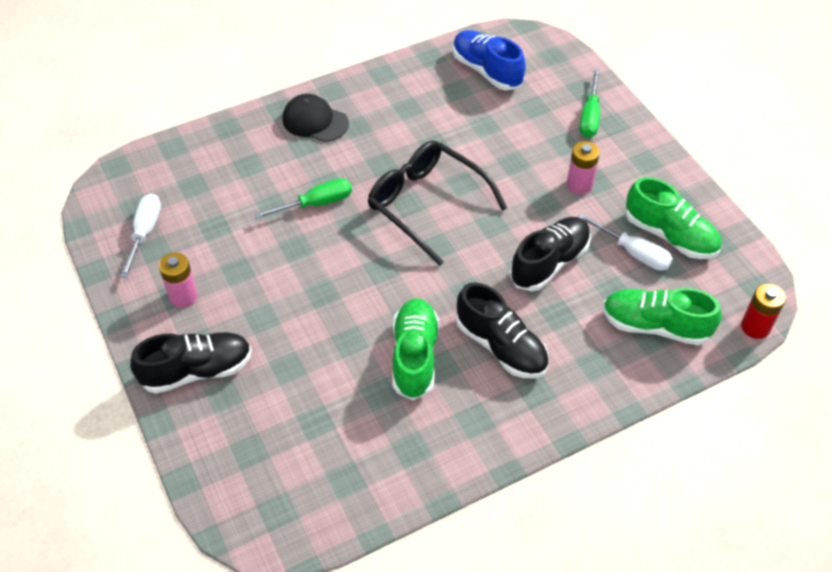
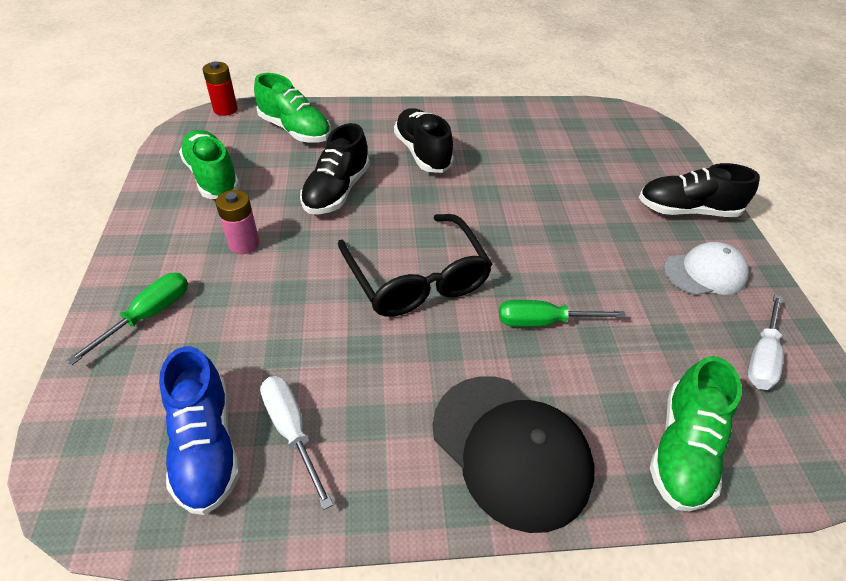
camera: 160 degrees left, 5 degrees down
(183, 296) = (704, 273): pink battery -> white cap
(315, 121) = (511, 449): black cap -> black cap, size x1.59
(414, 356) = (495, 167): green shoe -> green shoe (682, 449)
(549, 263) = (336, 191): black shoe -> black shoe turned 45 degrees counterclockwise
(633, 253) = (258, 175): white screwdriver -> white screwdriver (292, 431)

